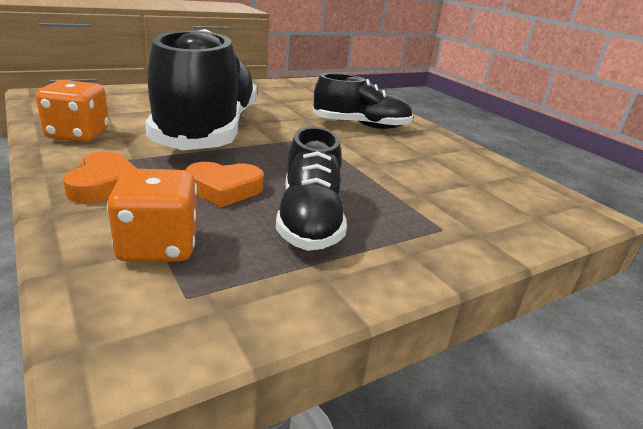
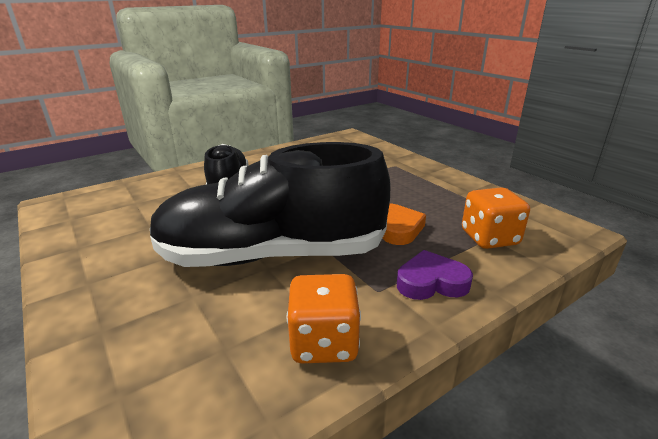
camera: 90 degrees left, 0 degrees up
(104, 184) = (431, 282): orange heart -> purple heart
(309, 220) = (416, 197): black shoe -> none

